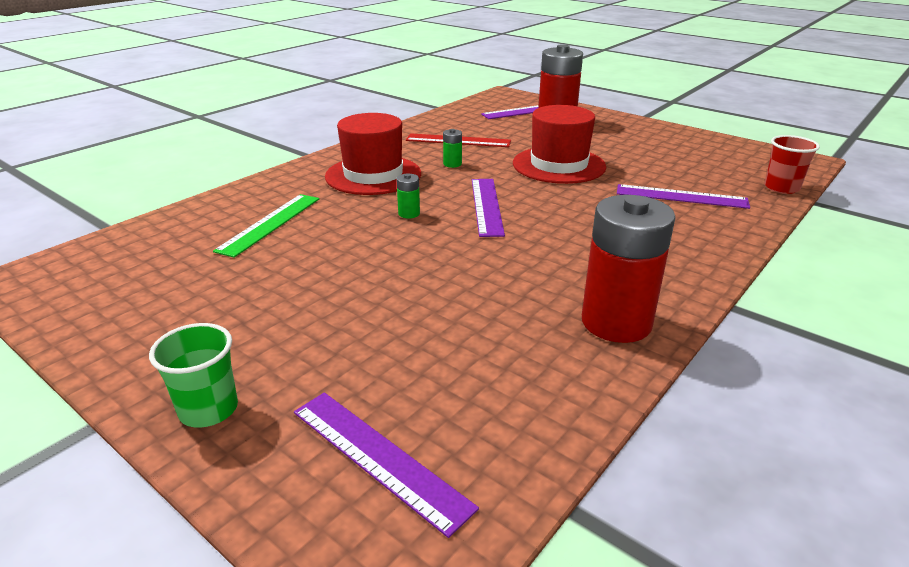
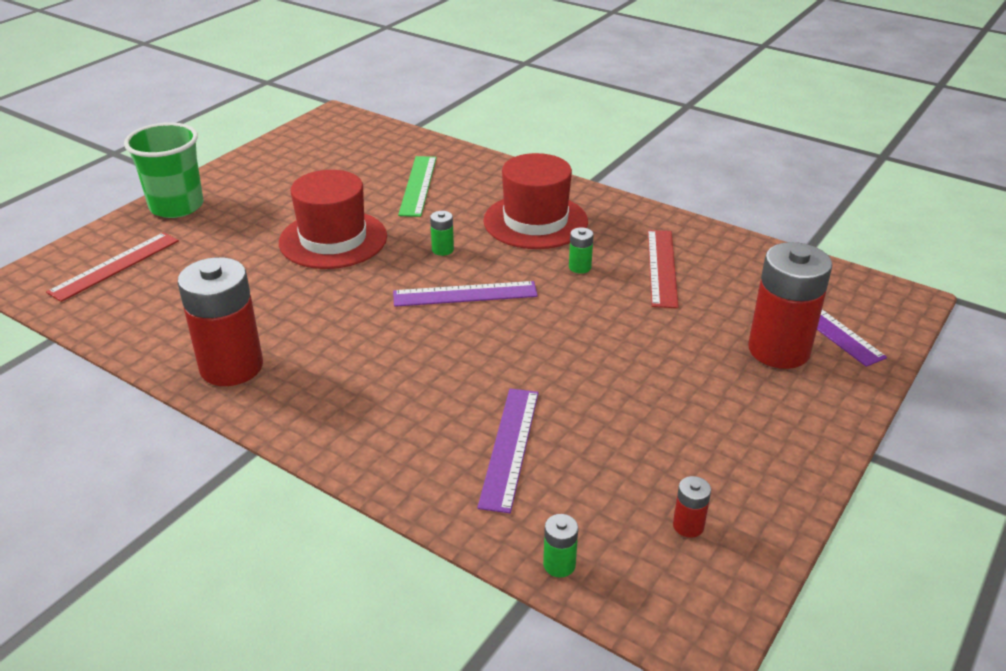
camera: 85 degrees right, 5 degrees up
(208, 409) = (176, 206): green cup -> green cup, size x1.56
(270, 224) = (418, 185): green ruler -> green ruler turned 75 degrees clockwise
(379, 457) = (115, 266): purple ruler -> red ruler
(558, 165) = (597, 347): red hat -> red hat (333, 239)
(726, 155) = (688, 526): none -> red battery
(781, 188) = (559, 565): red cup -> green battery

